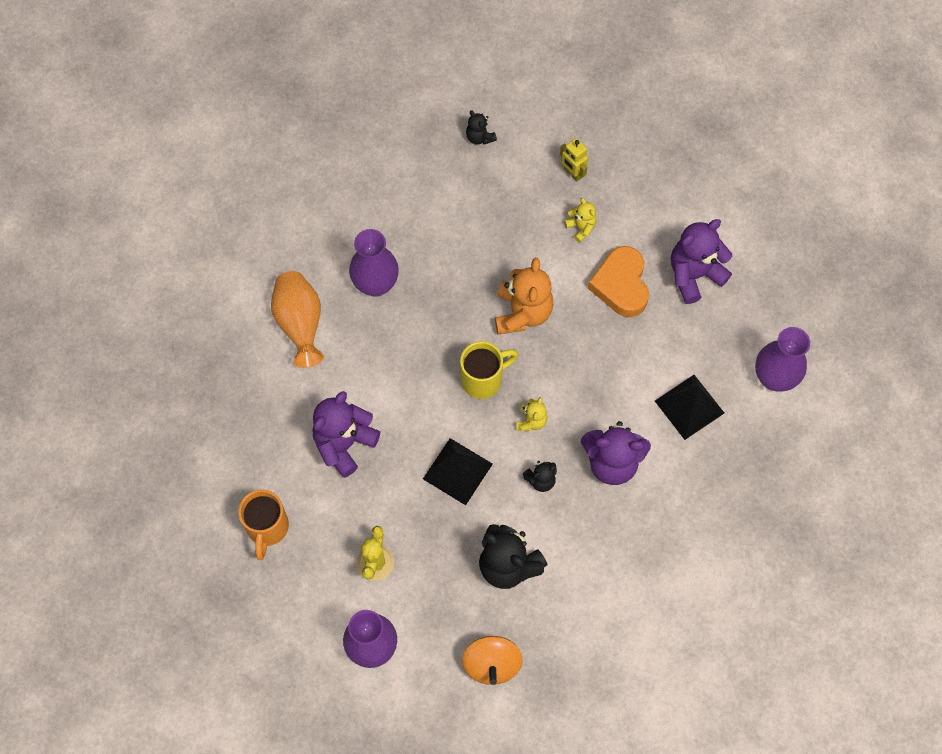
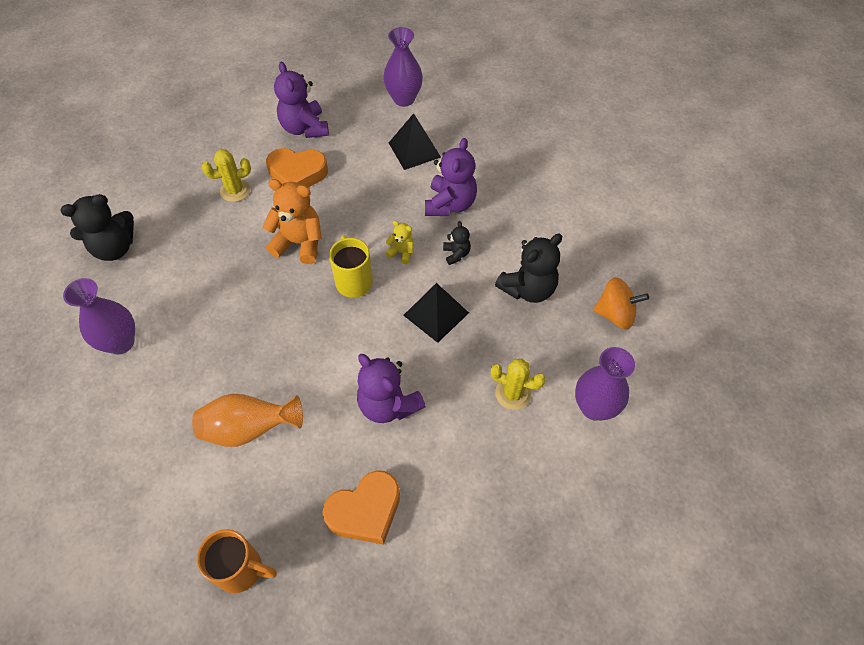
camera: 80 degrees left, 10 degrees down
(236, 444) = (365, 510): none -> orange heart
(267, 528) = (463, 489): orange mug -> orange mug (241, 569)
(375, 284) = (230, 354): purple vase -> purple vase (120, 342)
(479, 137) = (114, 248): black teddy bear -> black teddy bear, size x1.96
(572, 173) = (182, 188): yellow robot -> none
(581, 227) = (235, 191): yellow teddy bear -> yellow cactus

